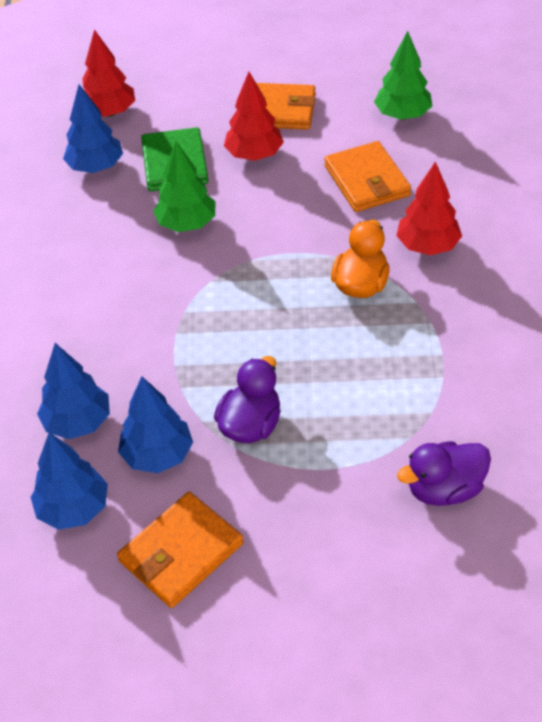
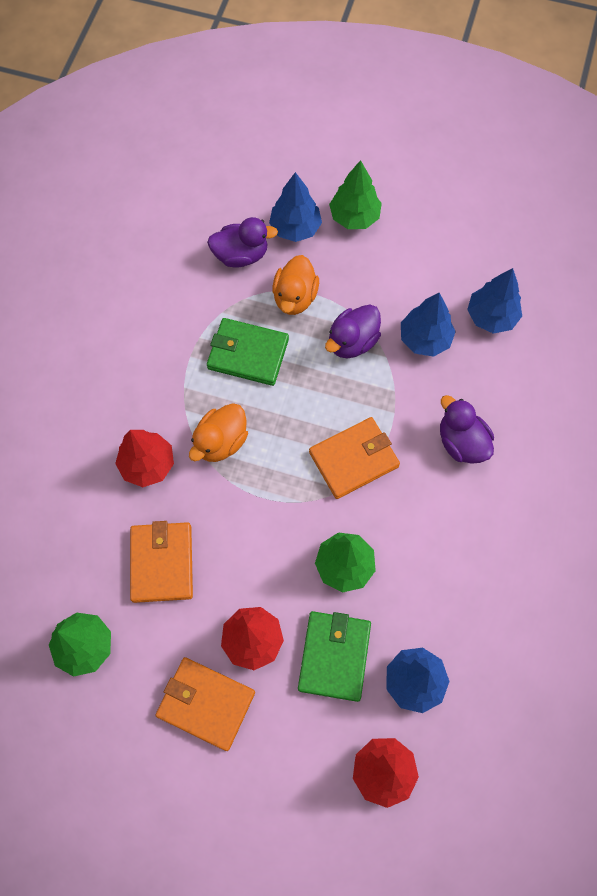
camera: 165 degrees left, 20 degrees up
(78, 422) = (478, 384): blue tree -> blue tree (295, 228)
(87, 357) = (461, 442): none -> purple duck
(181, 552) = (425, 265): orange wallet -> orange wallet (354, 459)
(307, 594) = (354, 217): none -> green tree
(346, 456) = (295, 297): none -> orange duck
(374, 375) = (248, 354): none -> green wallet

